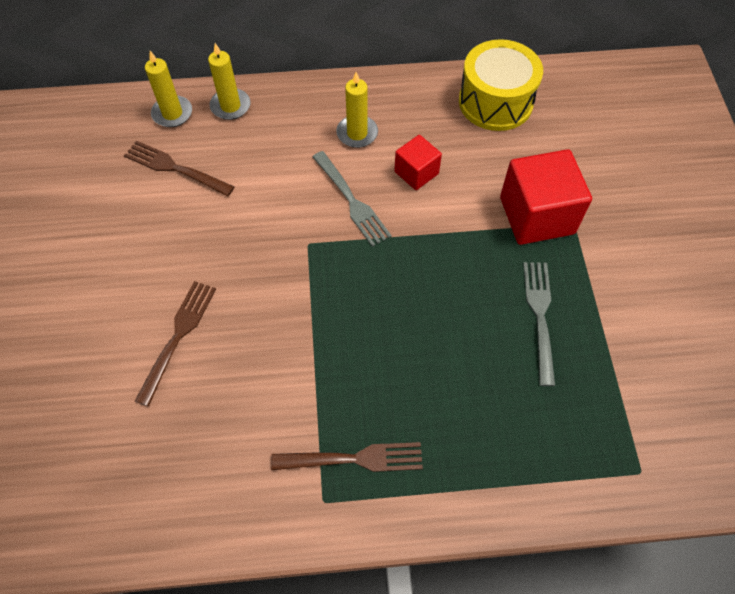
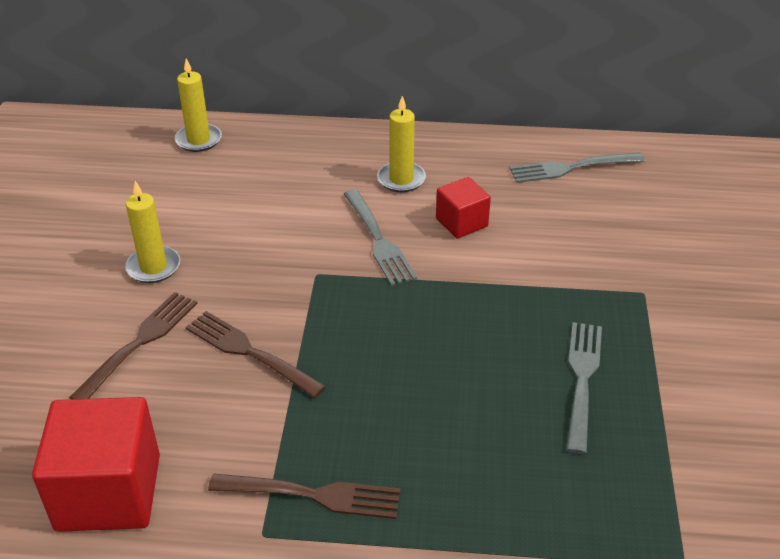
camera: 10 degrees right, 20 degrees down
(175, 168) = (186, 188): brown fork -> brown fork (250, 352)
(230, 106) = (264, 140): yellow candle -> yellow candle (153, 267)
(495, 102) = (571, 168): yellow drum -> grey fork
(536, 215) = (599, 279): red cube -> red cube (108, 492)

